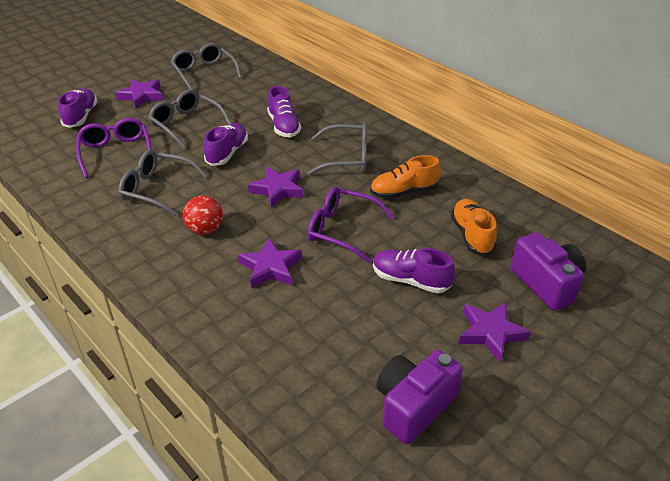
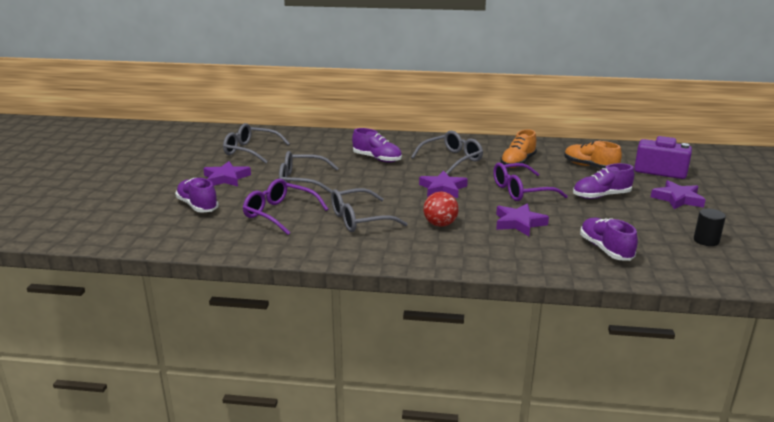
camera: 40 degrees left, 15 degrees down
(227, 153) = (368, 184): purple shoe -> purple shoe (605, 249)
(413, 406) = (706, 240): purple camera -> black cylinder

